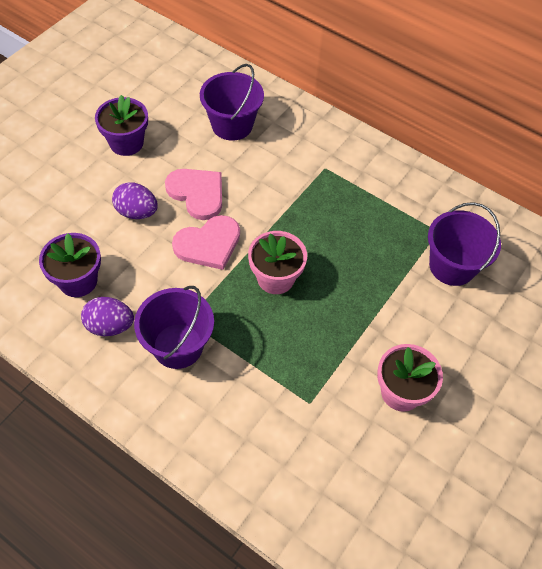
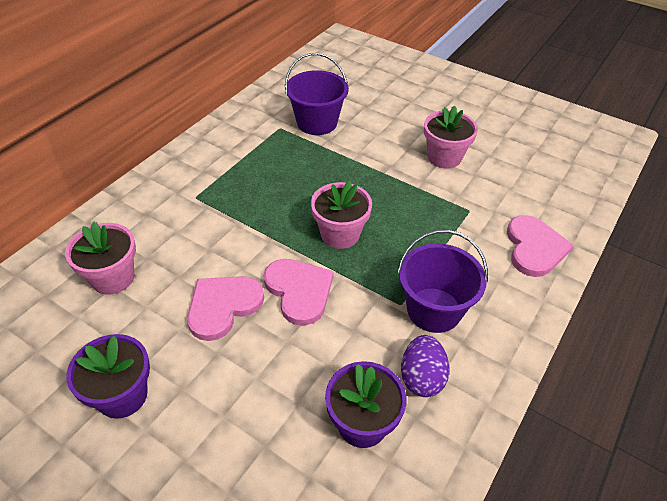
camera: 90 degrees left, 10 degrees down
(136, 212) = (250, 368): purple egg -> none
(232, 125) = (113, 278): purple bucket -> pink flower pot
(251, 459) = (534, 248): none -> pink heart

